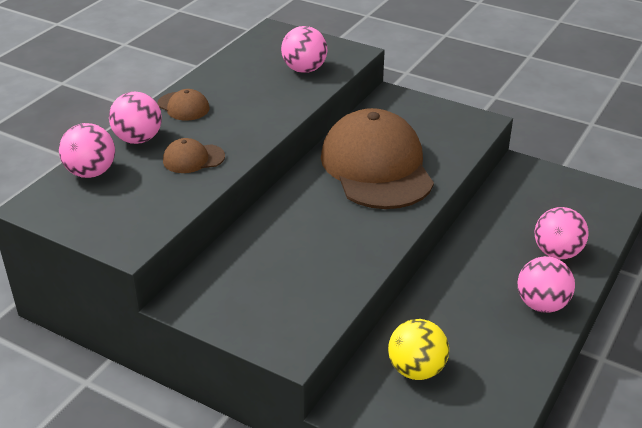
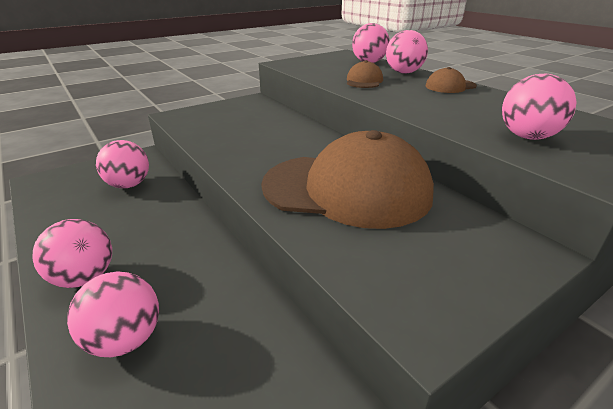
camera: 115 degrees right, 5 degrees down
(416, 370) = (129, 185): yellow ball -> pink ball

